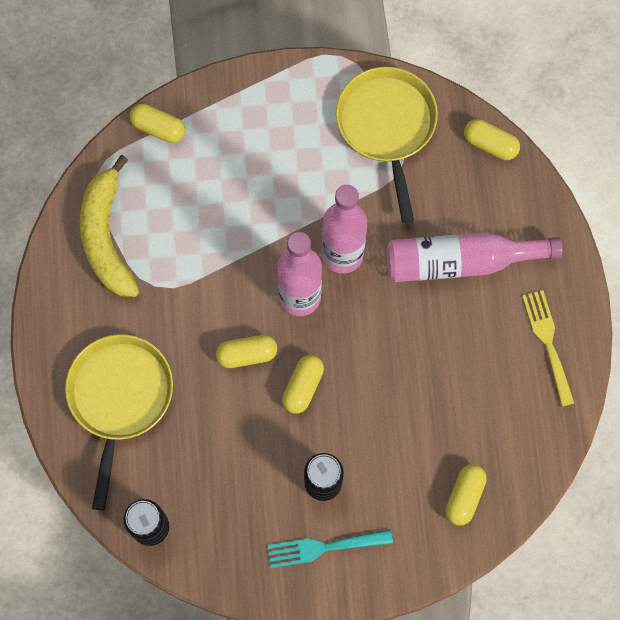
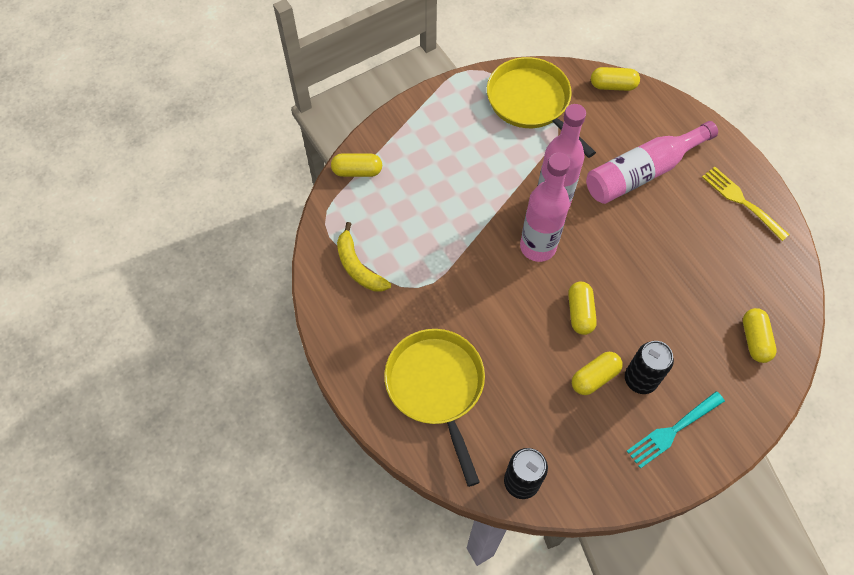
camera: 25 degrees left, 10 degrees down
(106, 237) = (358, 267): yellow banana -> yellow banana, size x0.64
(247, 354) = (521, 307): yellow capsule -> yellow capsule (594, 377)

